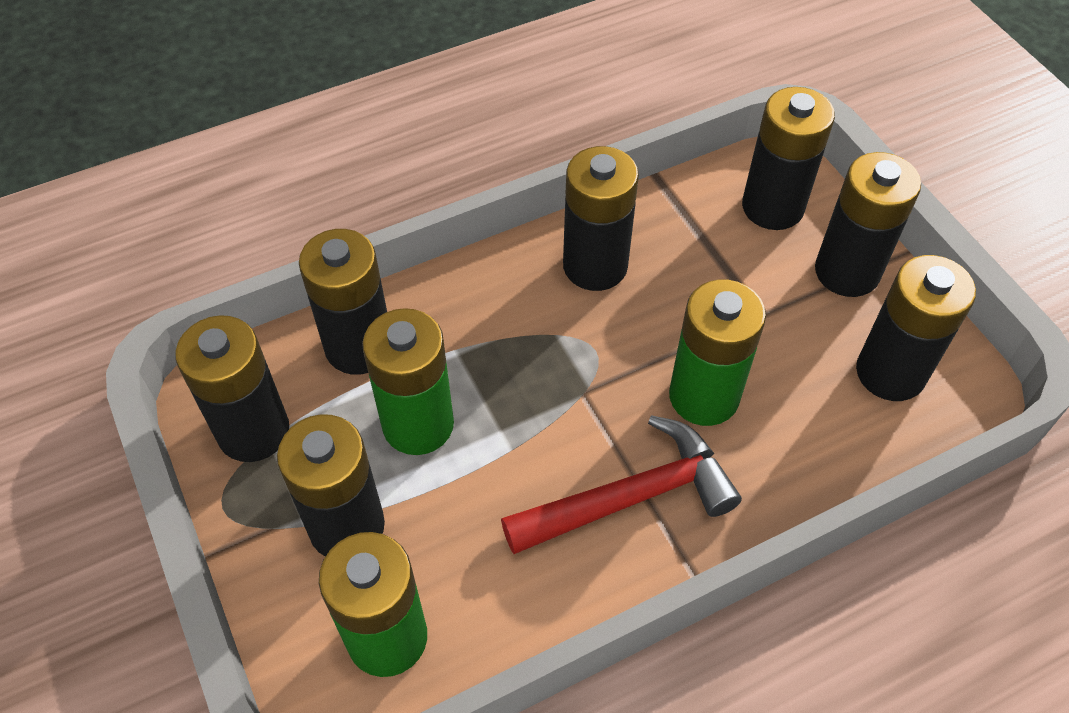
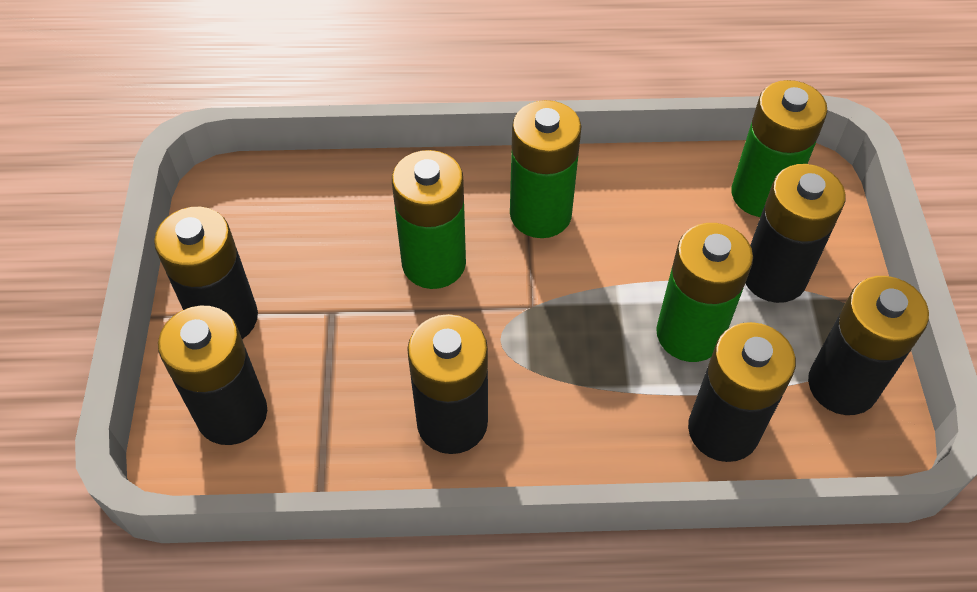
camera: 155 degrees left, 0 degrees up
(630, 498) = (540, 214): red hammer -> green battery
(890, 372) = (270, 223): black battery -> none

